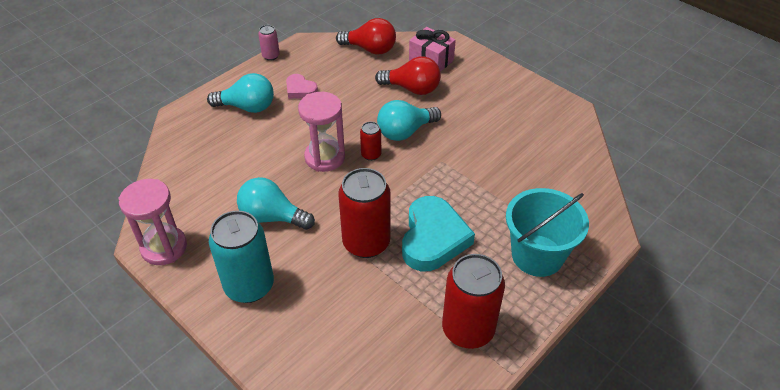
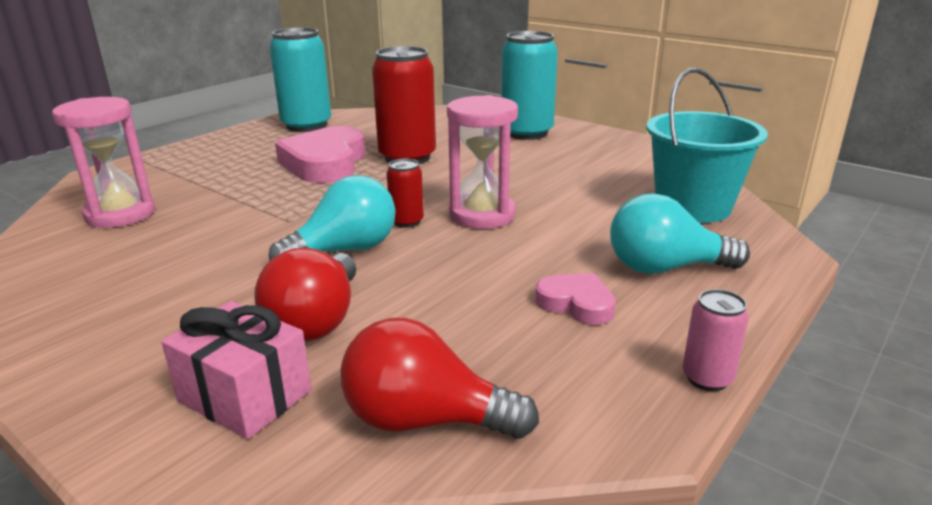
camera: 175 degrees right, 20 degrees down
(164, 247) = (640, 145): pink hourglass -> pink hourglass (120, 214)
(272, 217) = (530, 167): turquoise light bulb -> none
(412, 89) = (316, 321): red light bulb -> red light bulb turned 90 degrees counterclockwise
(433, 238) = (325, 163): turquoise heart -> pink heart
(468, 329) = (306, 125): red can -> turquoise can
(537, 255) = (205, 159): turquoise bucket -> turquoise bucket (693, 207)

